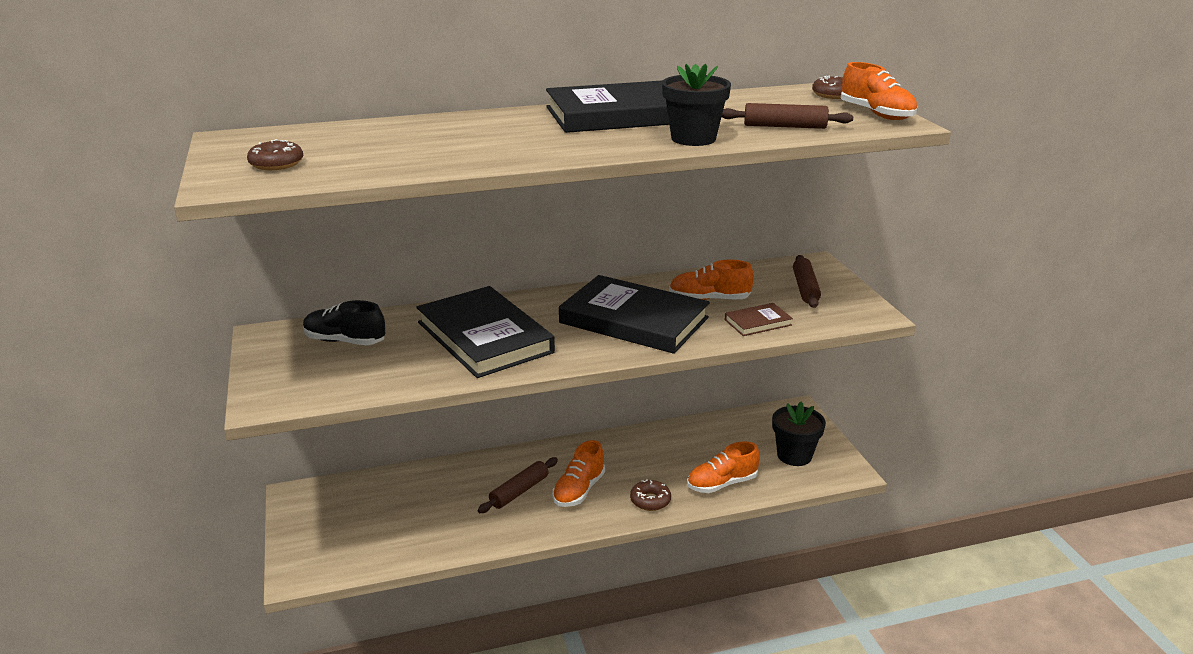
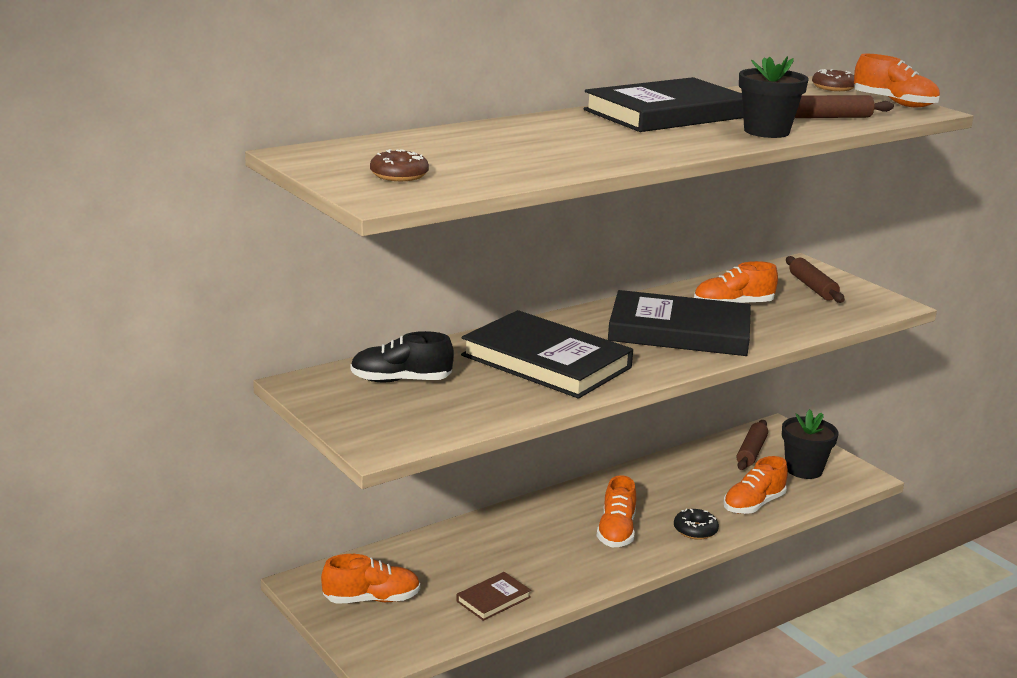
camera: 20 degrees left, 5 degrees down
(333, 519) = (371, 599): none -> orange shoe
(519, 491) = (555, 542): brown rolling pin -> brown rolling pin (751, 452)
(650, 500) = (695, 530): brown donut -> black donut
(757, 322) = (797, 321): brown book -> brown book (493, 599)

